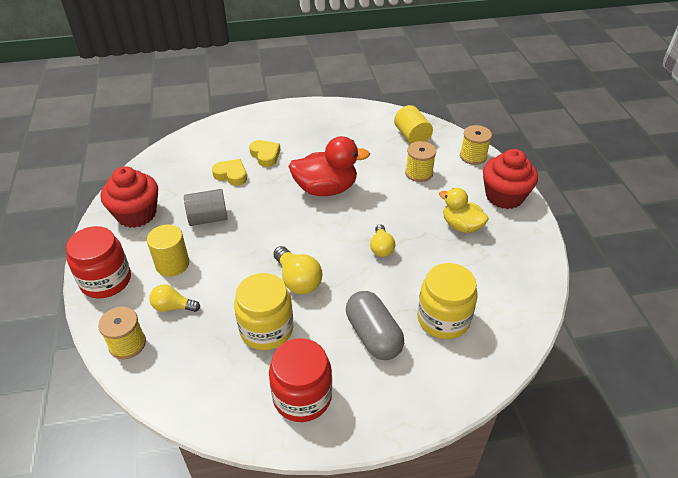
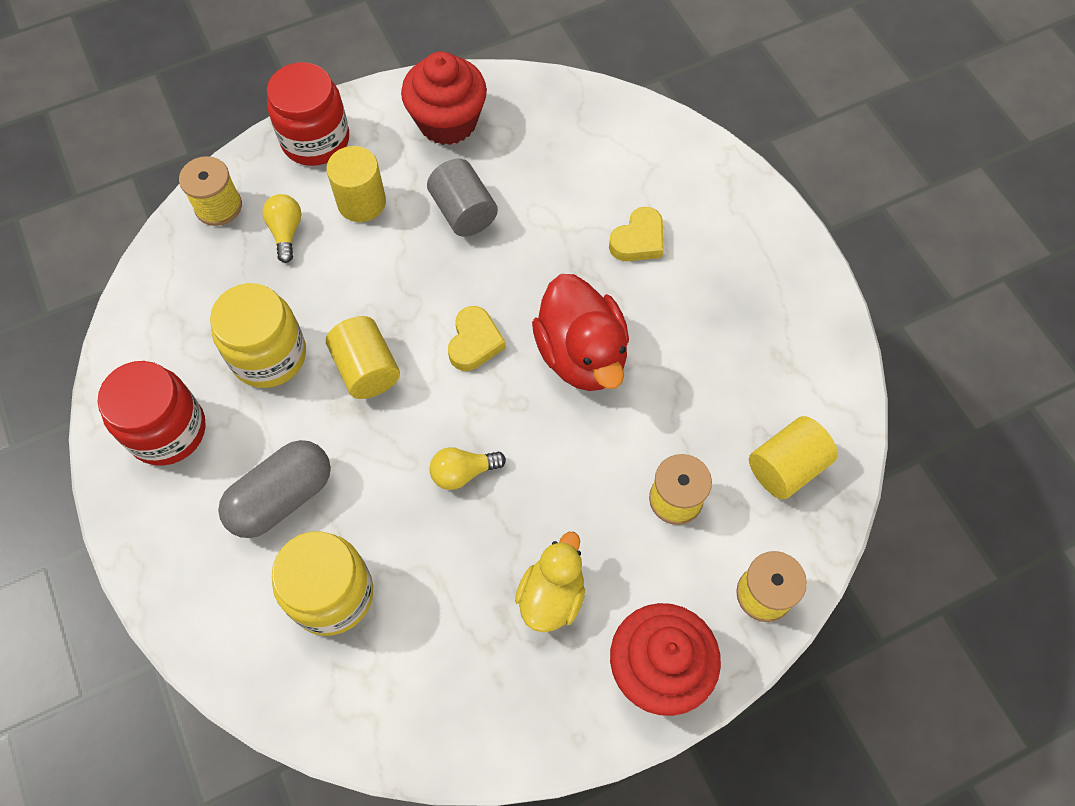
camera: 75 degrees right, 20 degrees up
(231, 175) = (572, 208): yellow heart -> yellow heart (474, 342)
(297, 280) = (367, 369): yellow light bulb -> yellow cylinder

